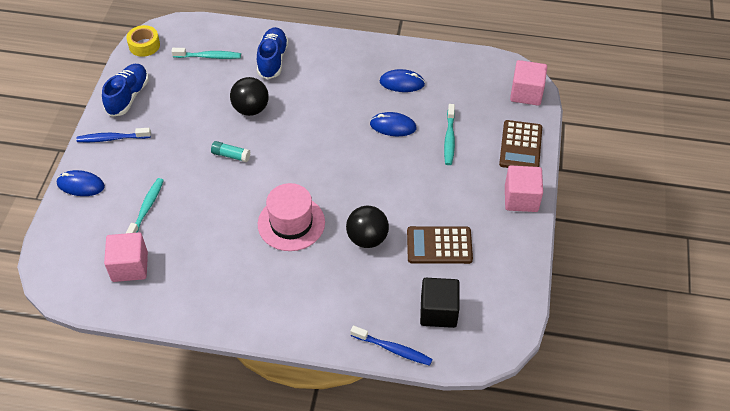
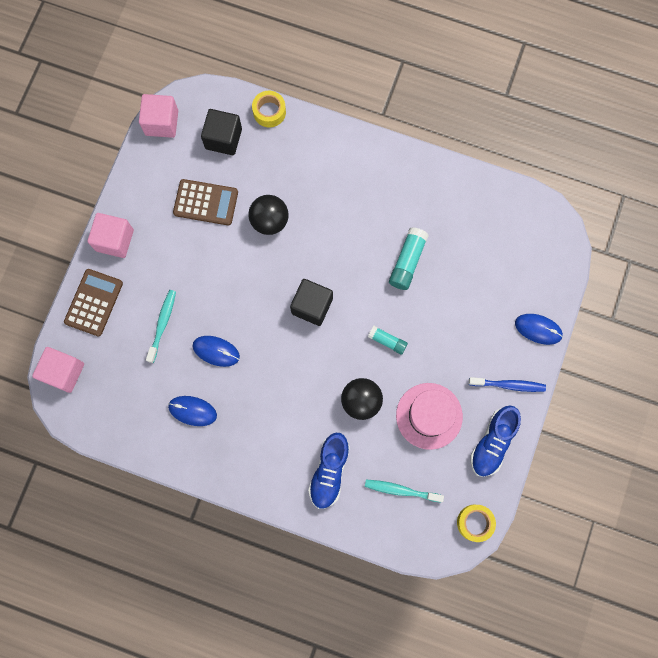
camera: 170 degrees left, 25 degrees up
(130, 266) = (488, 228): pink cube -> pink cube (161, 123)
(146, 208) = (473, 290): turquoise toothbrush -> none
(216, 223) = (407, 261): none -> turquoise glue stick
(291, 223) = (337, 249): pink hat -> pink hat (429, 416)
(309, 172) = (312, 306): none -> black cube
(393, 349) = (269, 112): blue toothbrush -> yellow tape

